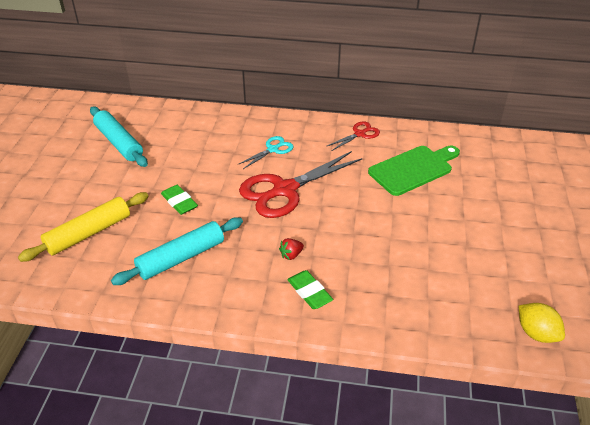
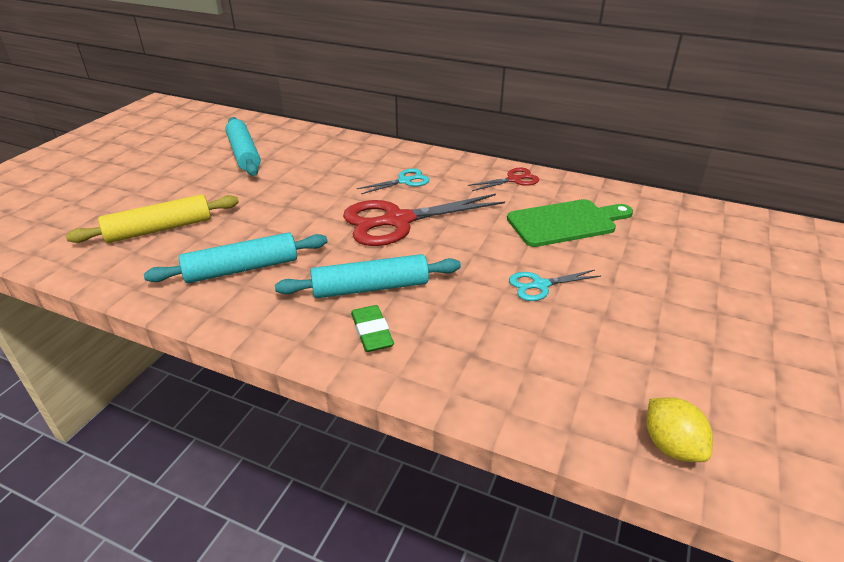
camera: 15 degrees right, 5 degrees down
(179, 202) = (273, 215): green eraser -> none
(291, 255) = (370, 288): red strawberry -> turquoise rolling pin
(414, 229) = (540, 285): none -> turquoise scissors

